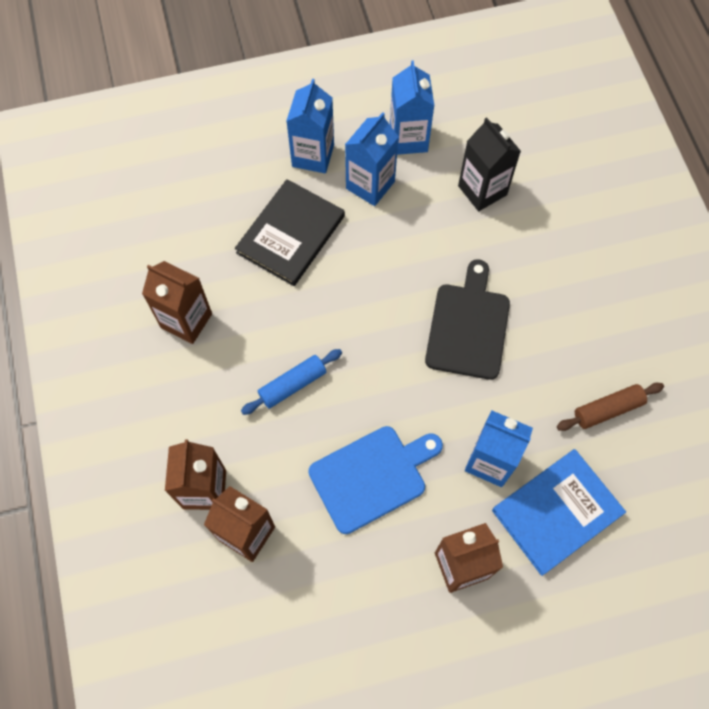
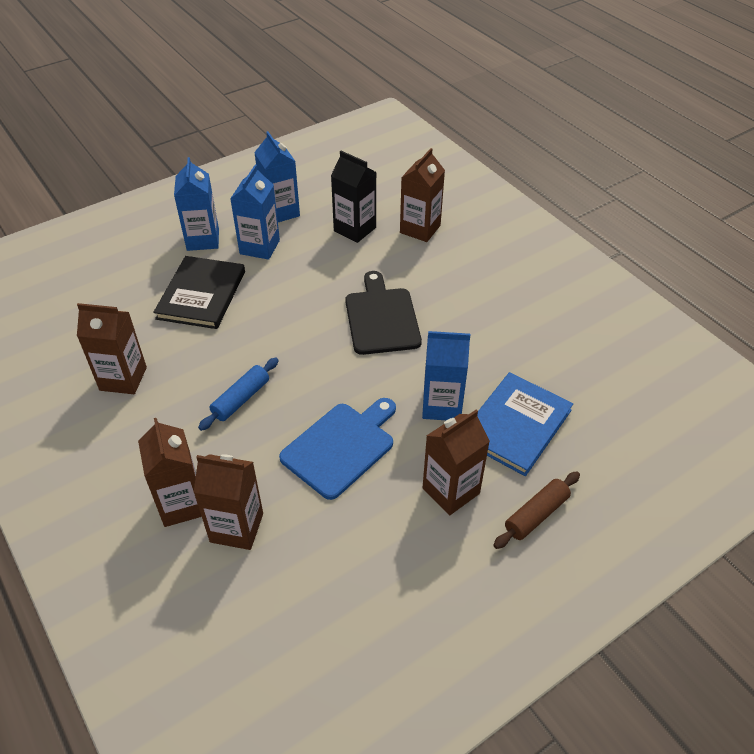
camera: 20 degrees left, 20 degrees down
(556, 212) = (420, 229): none -> brown carton
(607, 409) = (522, 342): brown rolling pin -> brown rolling pin (536, 515)

